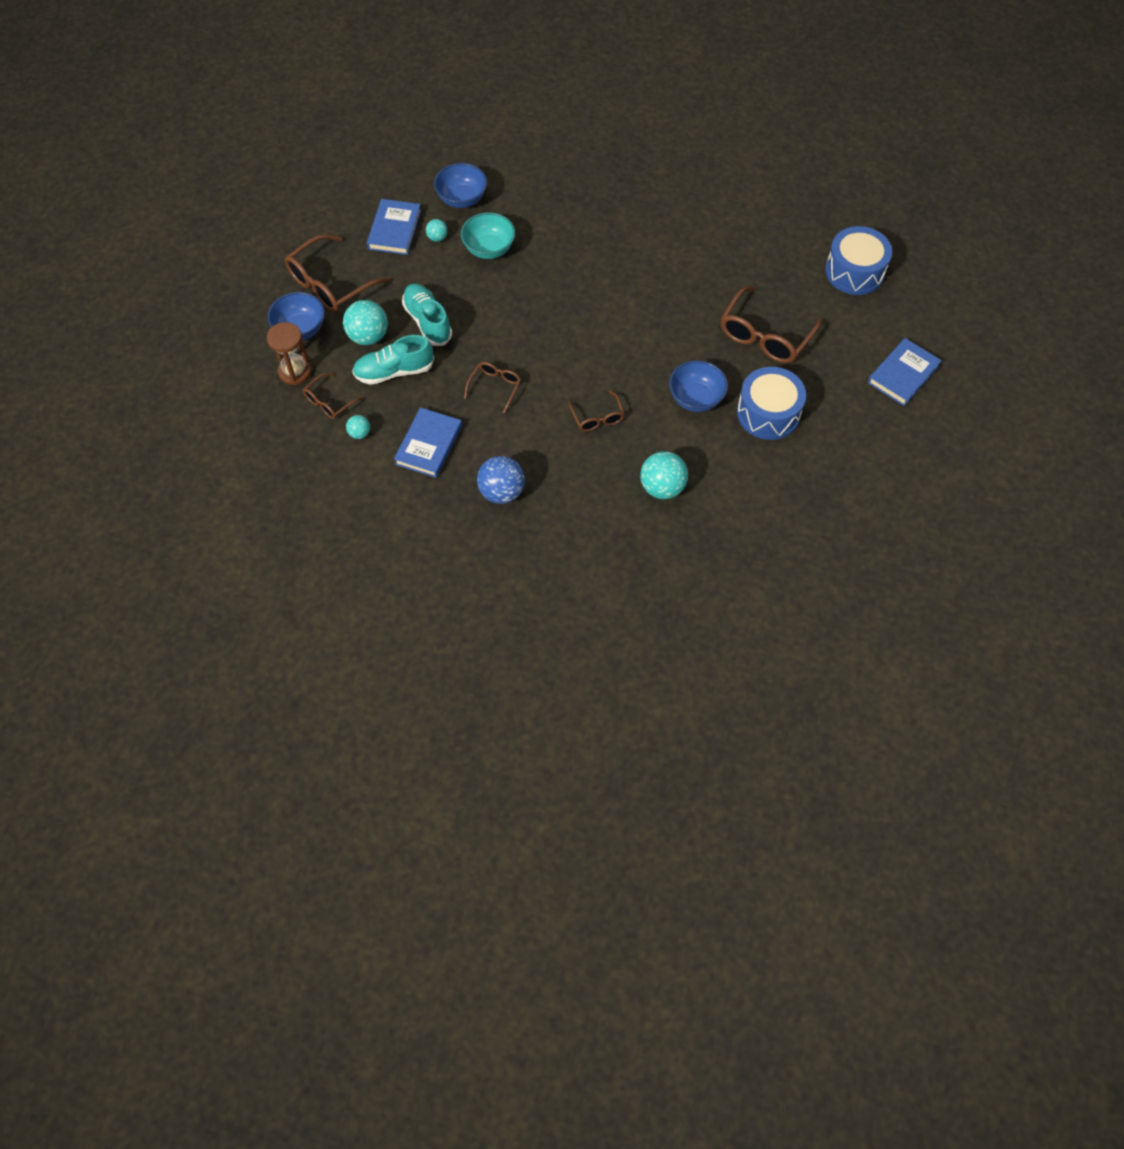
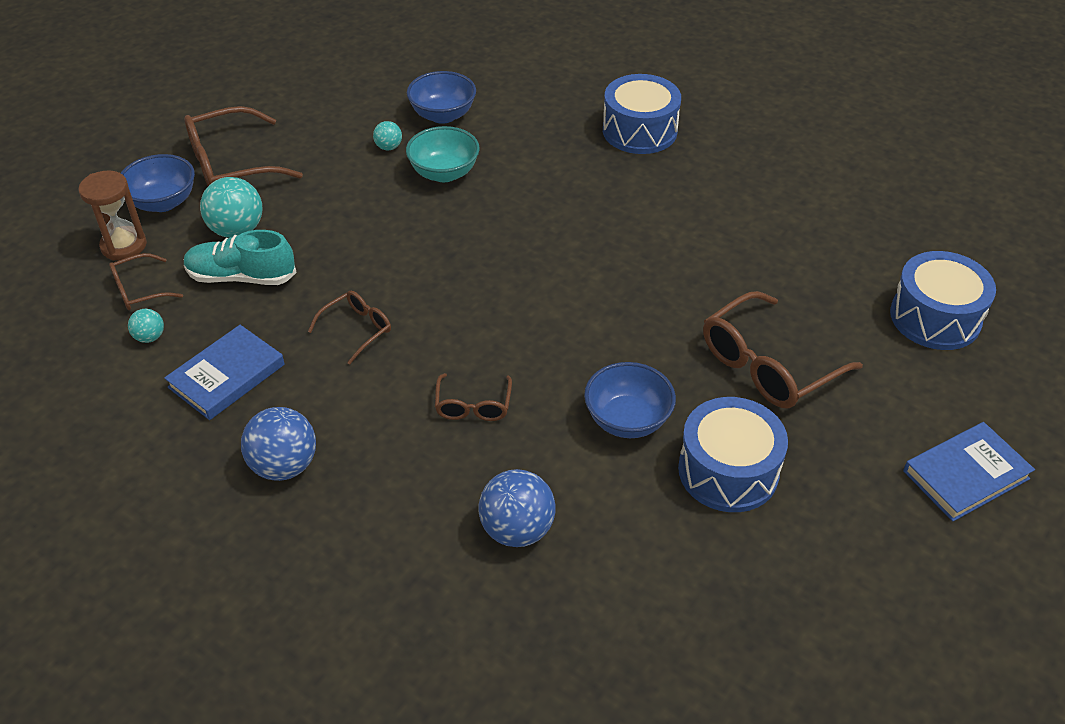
camera: 20 degrees right, 15 degrees down
(394, 230) = (343, 128): blue book -> none
(427, 321) = (319, 232): turquoise shoe -> none
(609, 175) = (639, 131): none -> blue drum
(662, 487) = (517, 530): turquoise ball -> blue ball

